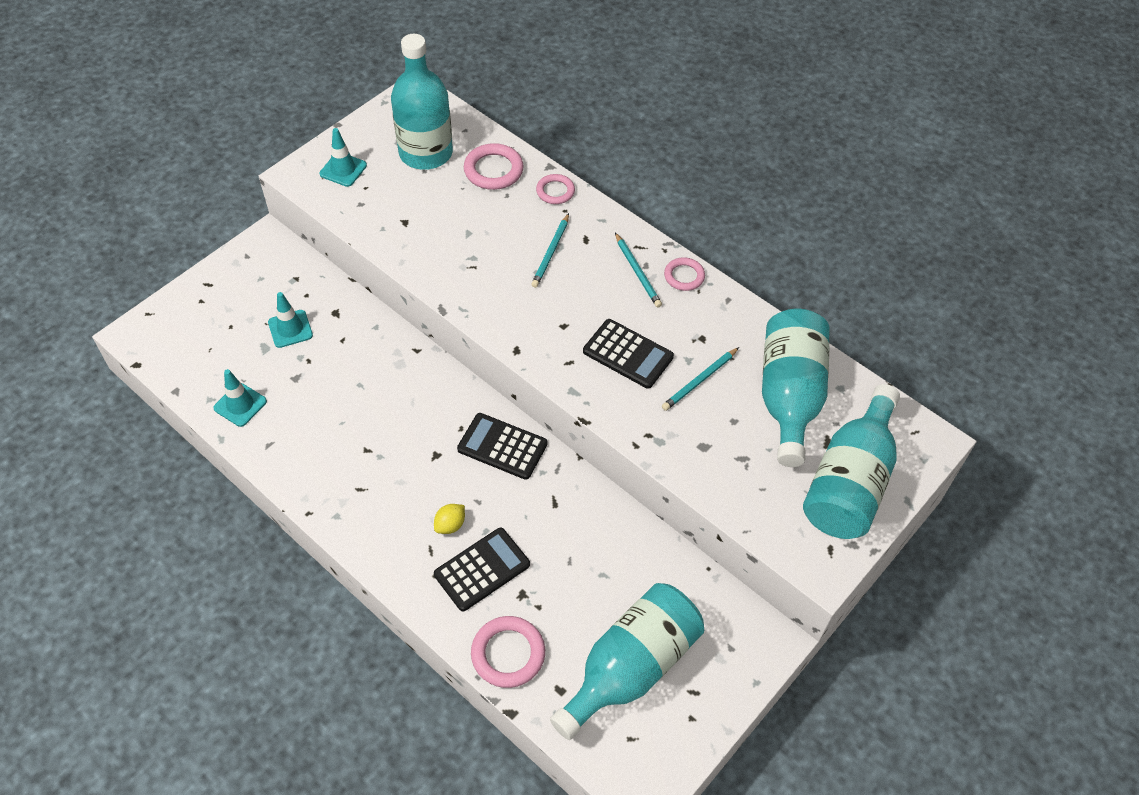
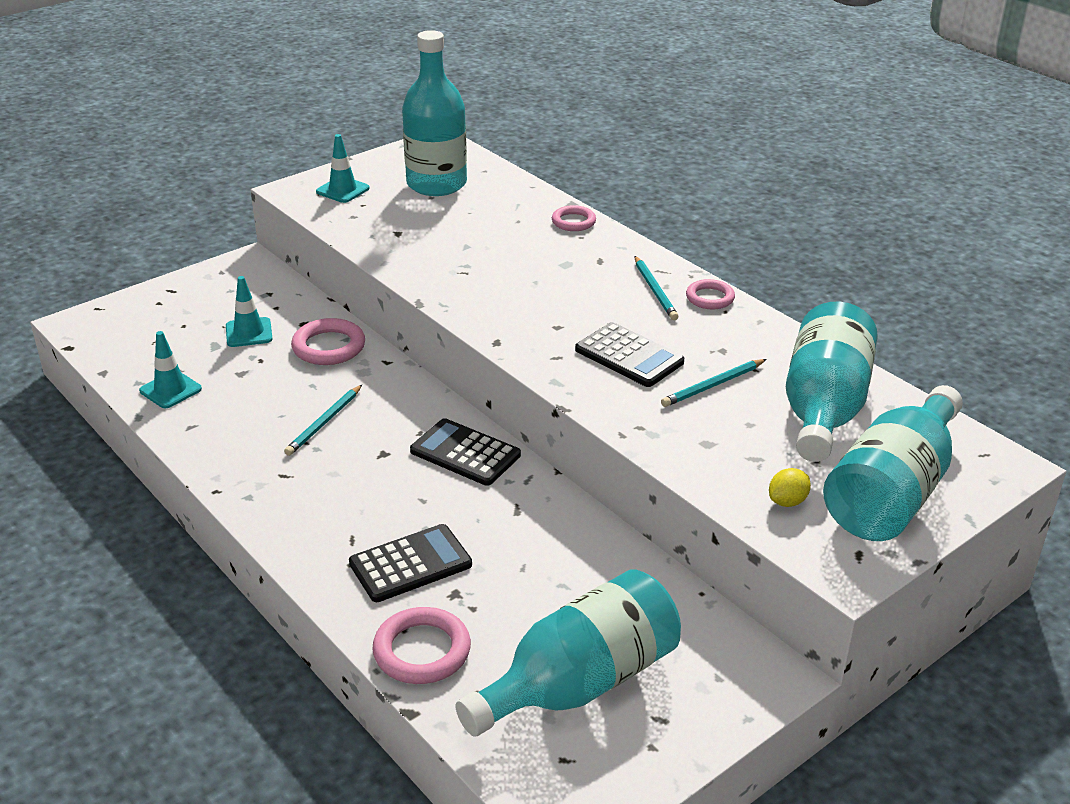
camera: 10 degrees right, 20 degrees down
(450, 525) = (383, 518): yellow lemon -> yellow lemon (787, 501)
(493, 170) = (508, 201): pink ring -> pink ring (329, 347)
(551, 253) = (557, 268): turquoise pencil -> turquoise pencil (324, 423)

